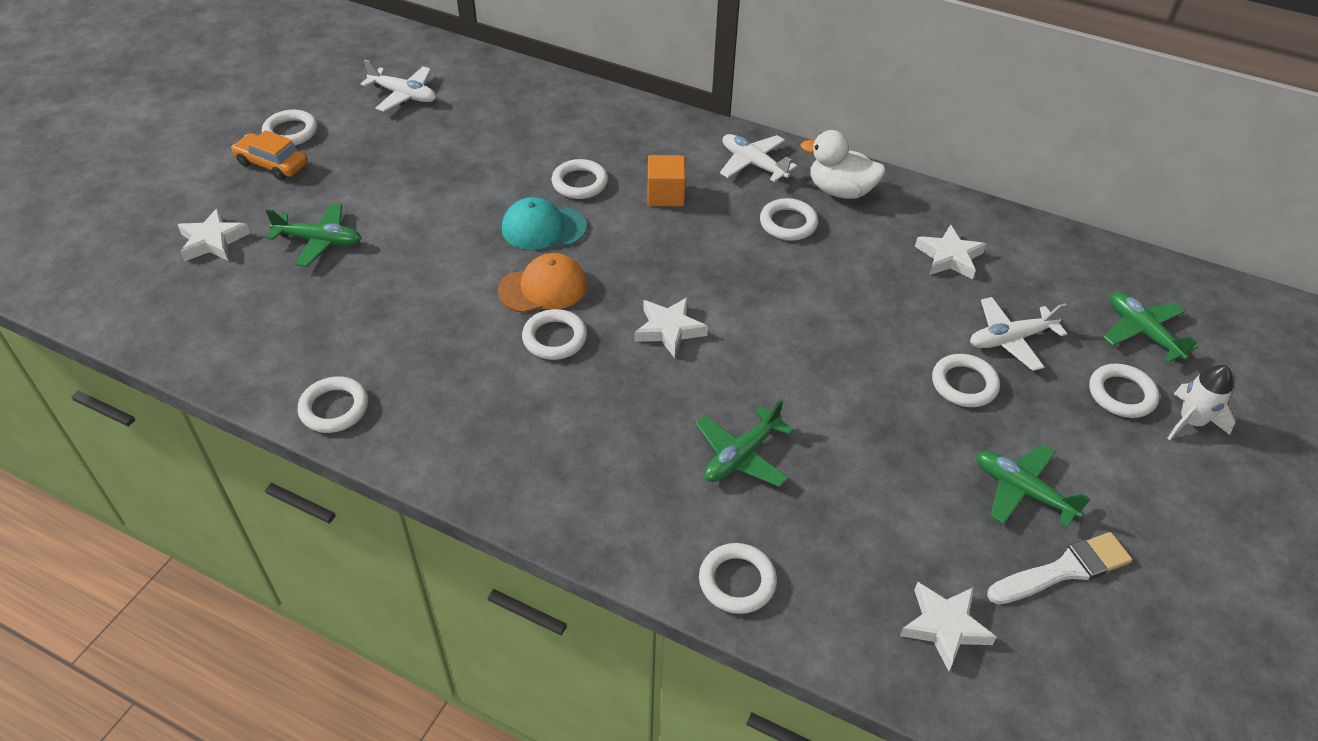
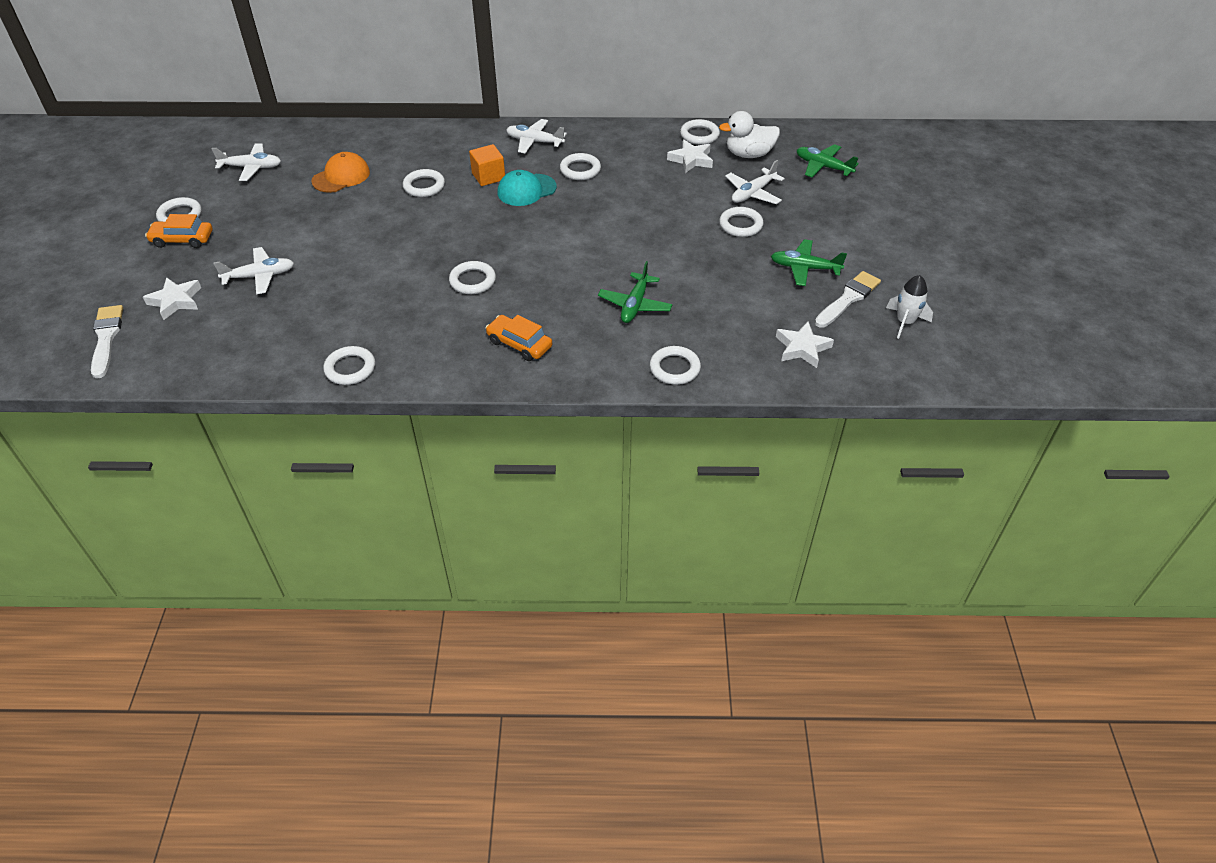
camera: 25 degrees left, 0 degrees up
(114, 262) = (106, 338): none -> white brush
(319, 241) = (260, 276): green plane -> white plane
(543, 228) = (418, 220): turquoise cap -> turquoise cap (526, 190)
(543, 288) = (444, 255): orange cap -> orange cap (341, 176)
(555, 456) = (519, 344): none -> orange car
(669, 330) = (544, 252): white star -> none
(840, 191) = (601, 141): white duck -> white duck (749, 154)
(1121, 394) = (829, 202): white ring -> white ring (699, 135)
(1191, 422) = (873, 204): white rocket -> white rocket (905, 322)

